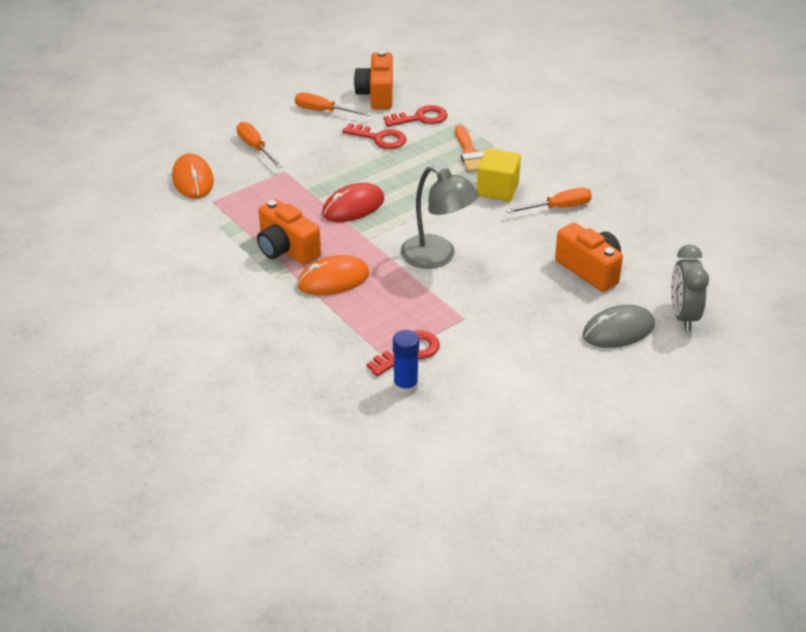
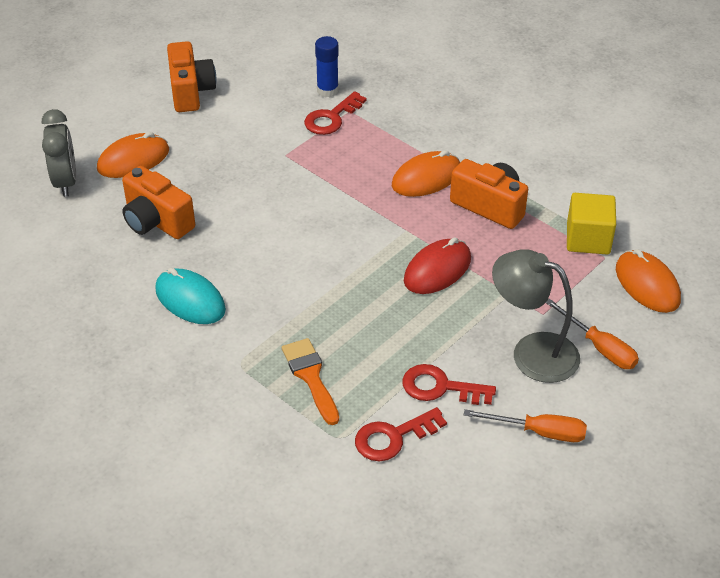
camera: 170 degrees right, 5 degrees up
(377, 95) = (473, 481): orange camera -> orange camera (191, 91)
(437, 257) = (324, 217): grey lamp -> grey lamp (532, 352)
(497, 189) = (267, 318): yellow cube -> yellow cube (588, 239)
(558, 208) = (190, 300): orange screwdriver -> turquoise mouse
(618, 330) = (133, 160): grey mouse -> orange mouse

